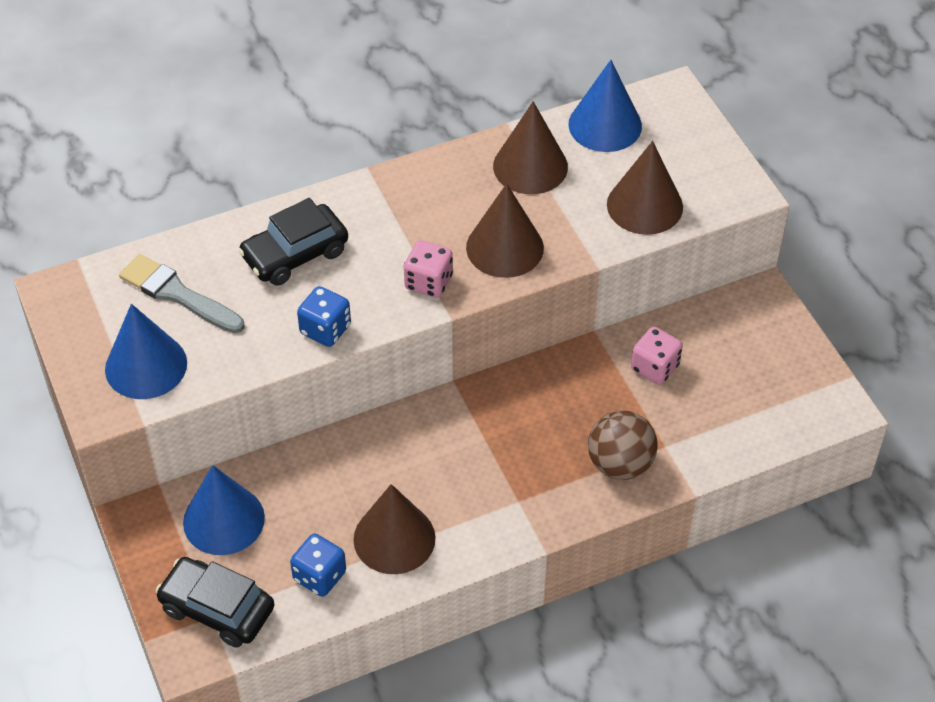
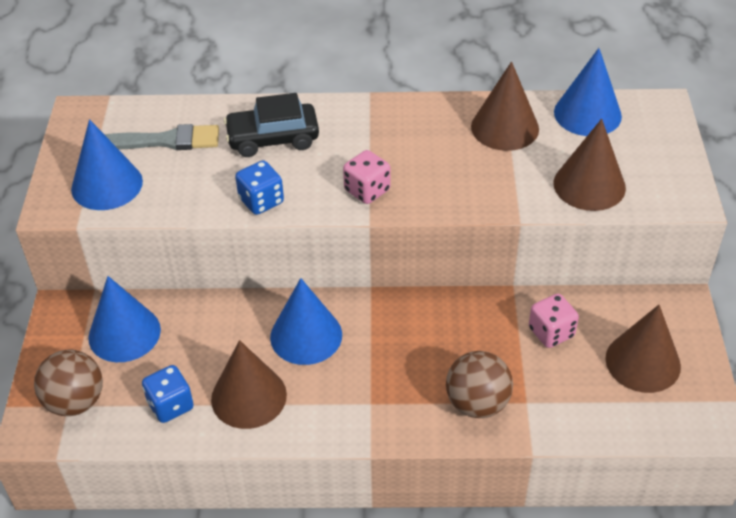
camera: 25 degrees right, 5 degrees down
(177, 294) = (165, 141): grey brush -> grey brush turned 120 degrees clockwise
(217, 609) = (75, 402): black car -> brown ball
(416, 455) = (306, 335): none -> blue cone
(504, 247) = (447, 183): brown cone -> brown cone (643, 362)

